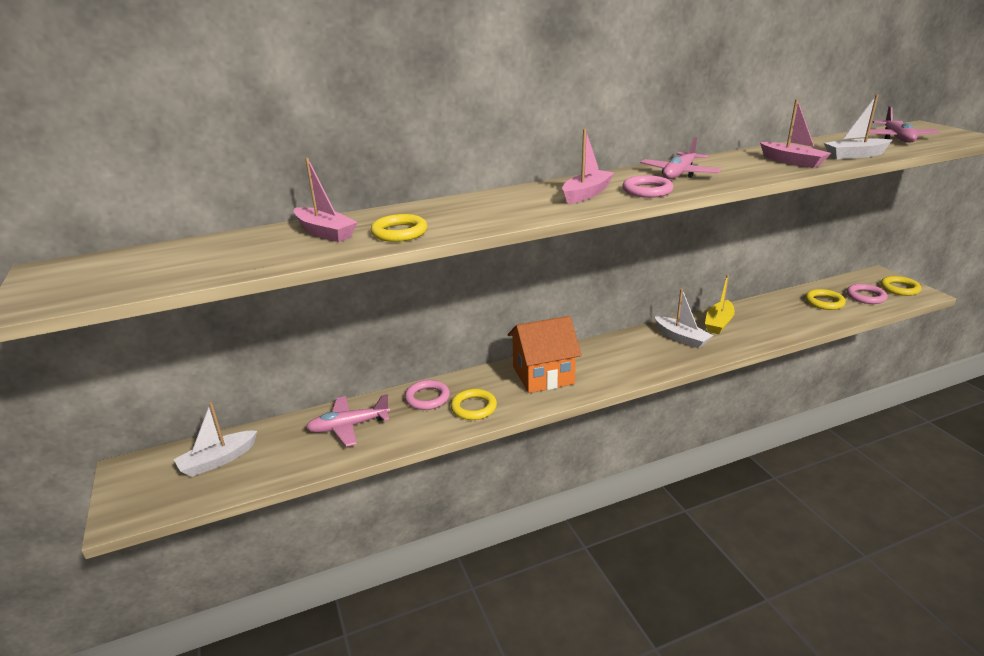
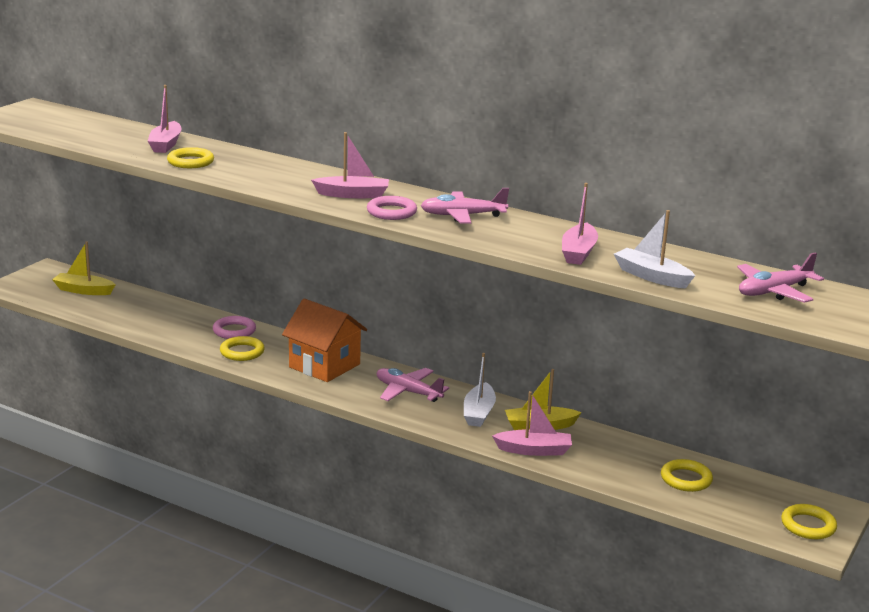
camera: 50 degrees right, 5 degrees down
(218, 460) = (84, 290): white boat -> yellow boat
(348, 426) = (165, 316): pink plane -> pink plane (408, 392)
(754, 337) = (534, 450): none -> pink boat
(865, 297) = (744, 504): pink ring -> none

